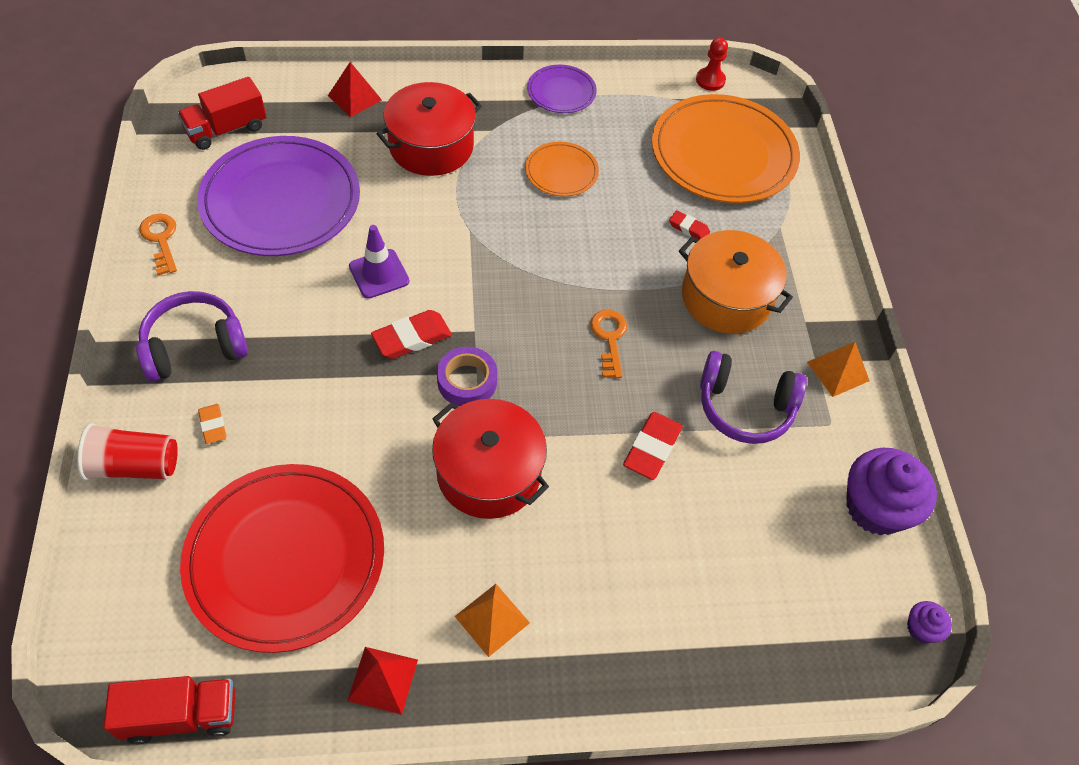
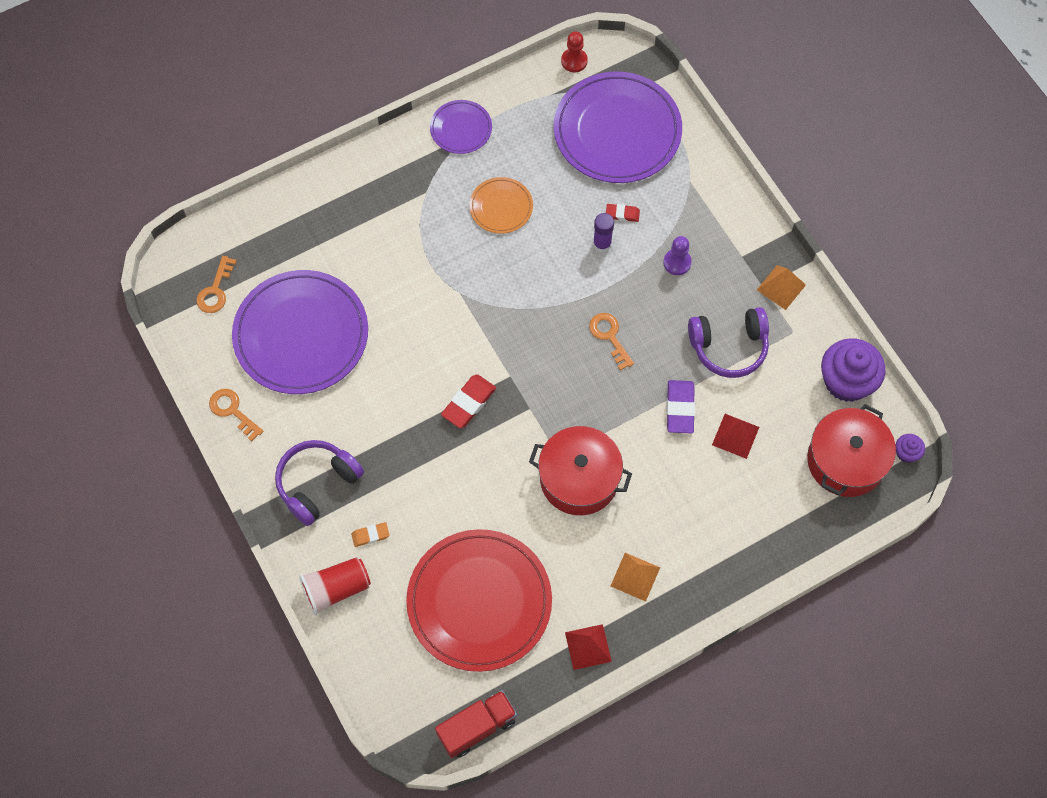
camera: 20 degrees left, 10 degrees up
(213, 425) = (370, 535): orange eraser -> orange eraser turned 60 degrees counterclockwise
(226, 129) = (215, 290): red truck -> orange key
(355, 97) = (298, 212): red pyramid -> red pyramid (735, 436)
(379, 274) = (414, 362): purple traffic cone -> none
(431, 146) = (387, 230): red pot -> red pot (846, 460)
(467, 381) = (527, 418): purple tape -> none
(651, 247) = (602, 244): none -> purple glue stick
(652, 448) = (680, 408): red eraser -> purple eraser
(723, 153) = (617, 131): orange plate -> purple plate
(726, 297) = (677, 262): orange pot -> purple pawn

